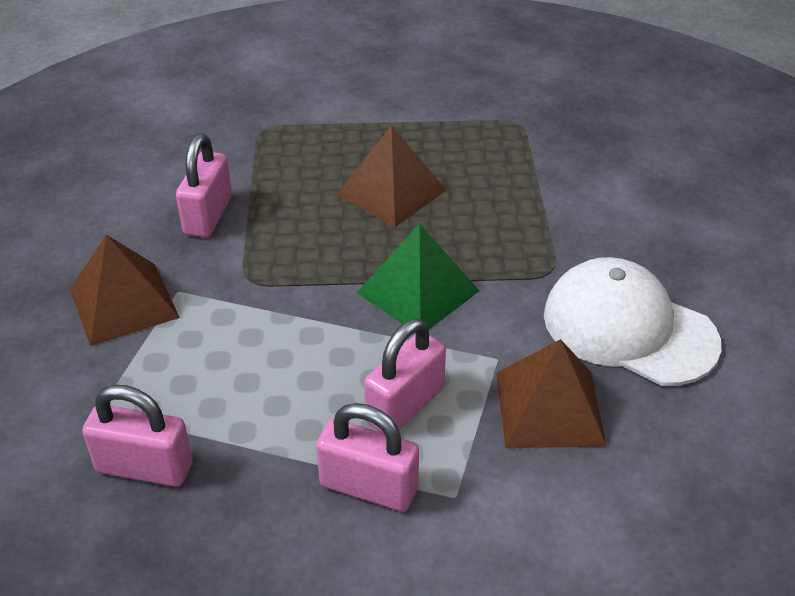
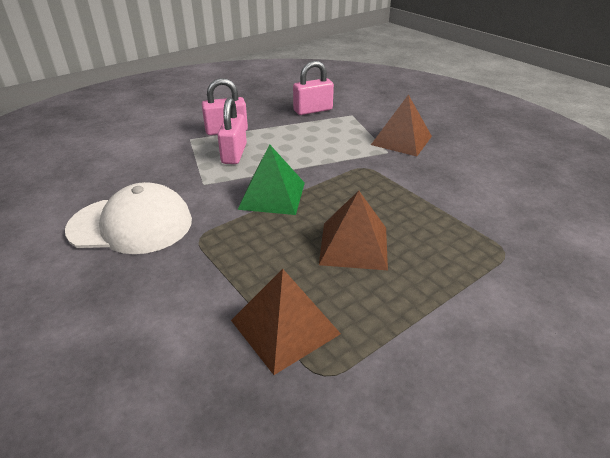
camera: 145 degrees right, 5 degrees down
(208, 216) = (433, 184): pink padlock -> none
(549, 408) = (164, 175): brown pyramid -> brown pyramid (285, 327)

